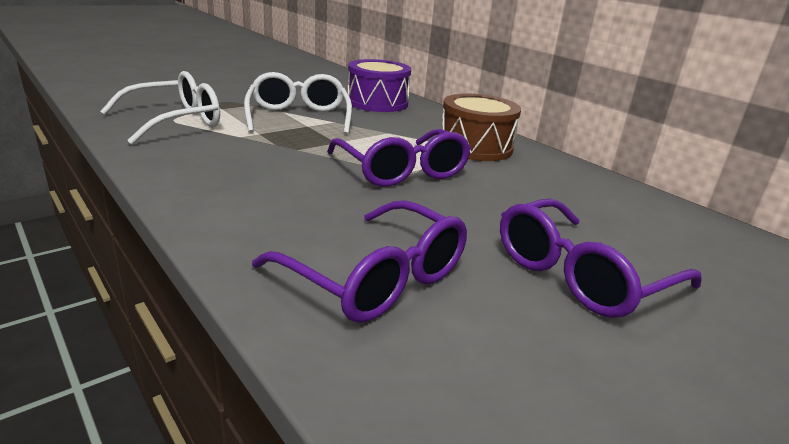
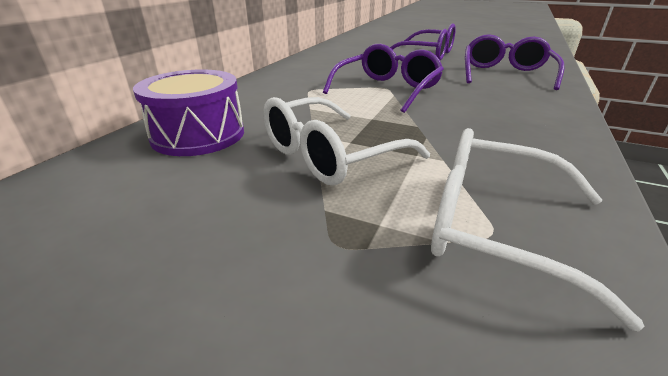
camera: 115 degrees left, 5 degrees up
(475, 147) = (298, 81): brown drum -> none

